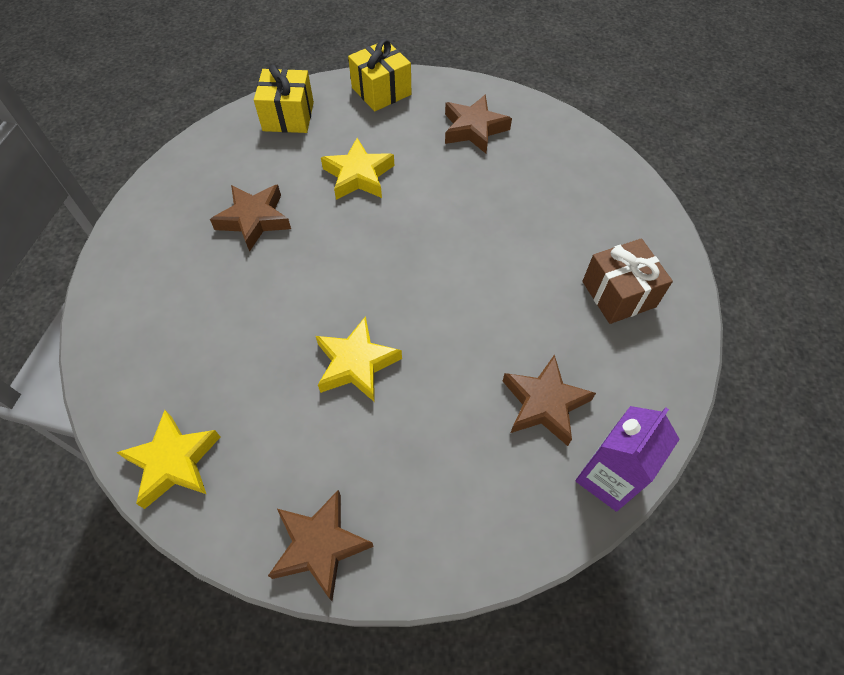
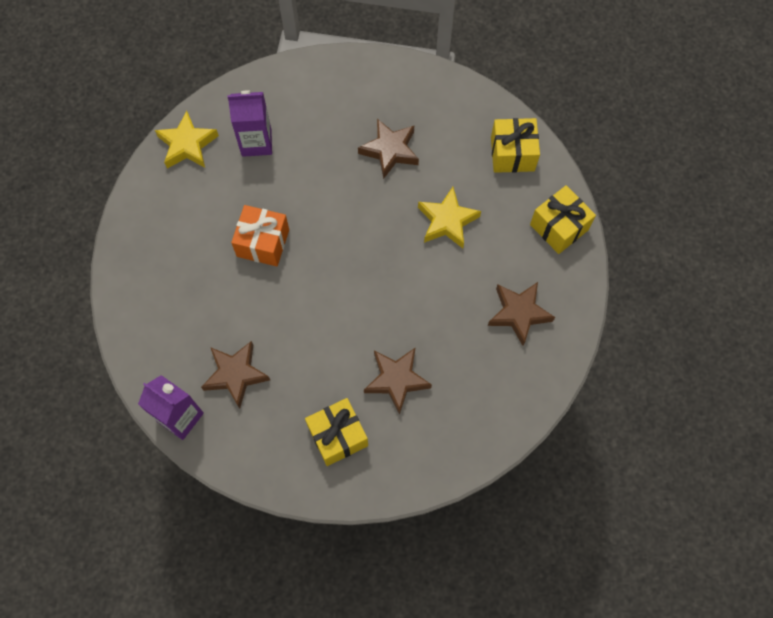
camera: 85 degrees right, 10 degrees up
(198, 366) = (256, 142): none -> purple carton
(320, 546) = (135, 239): brown star -> brown star (396, 380)
(356, 364) = (263, 243): yellow star -> orange gift
(618, 294) = (338, 436): brown gift -> yellow gift

